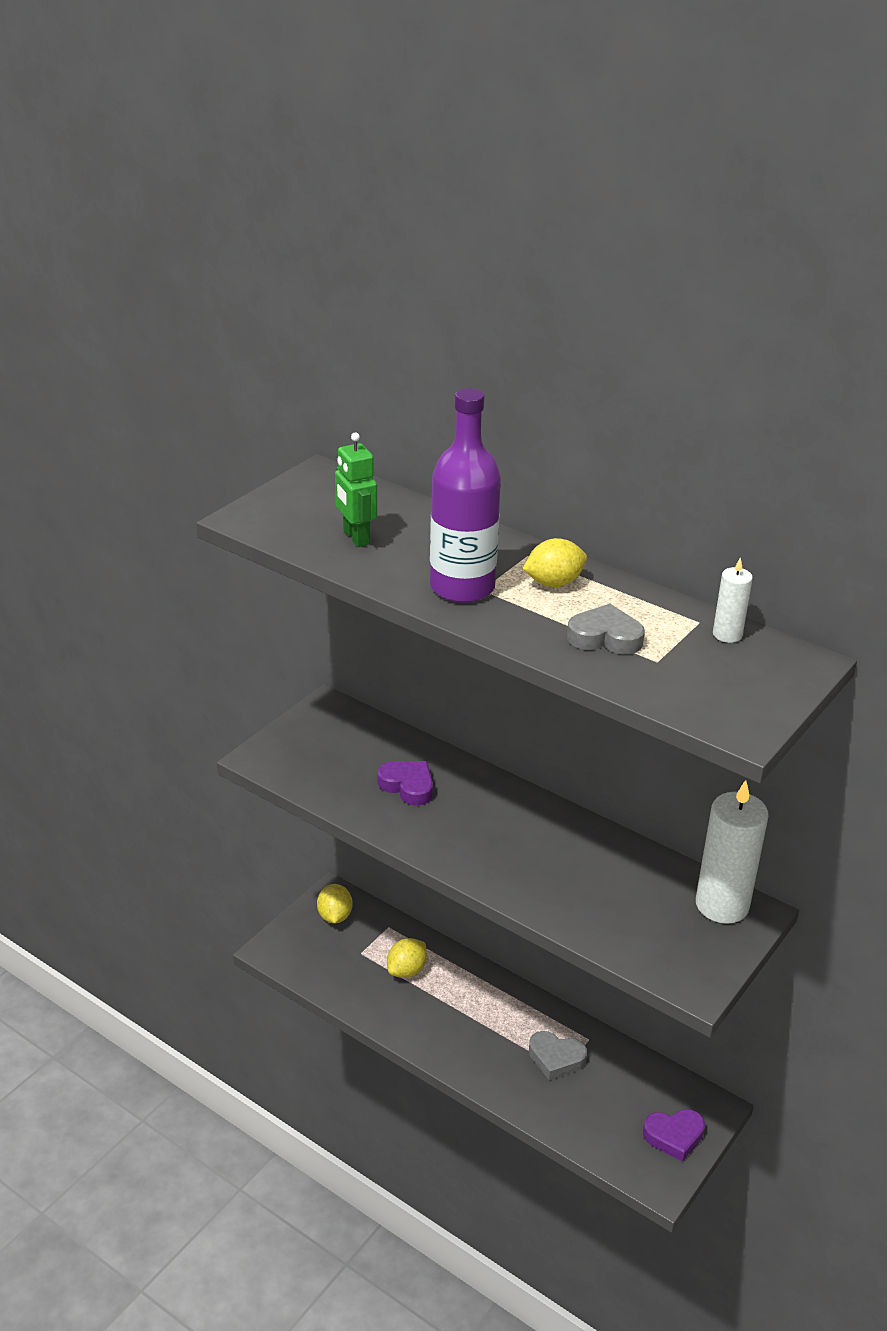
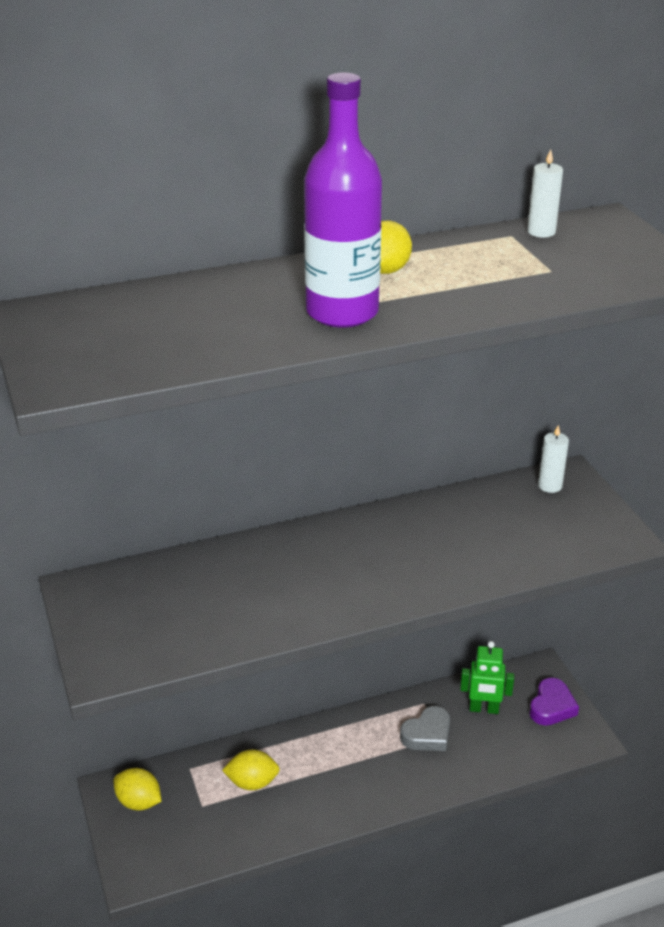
camera: 55 degrees left, 0 degrees up
(355, 538) = (184, 335): green robot -> green robot (484, 709)
(406, 970) = (252, 782): yellow lemon -> yellow lemon turned 75 degrees counterclockwise
(408, 786) = (250, 587): purple heart -> none
(605, 637) = (494, 278): grey heart -> none
(722, 905) = (550, 486): white candle -> white candle, size x0.50

